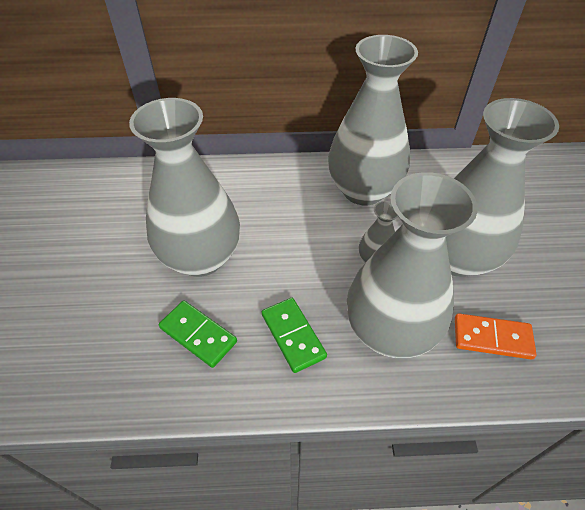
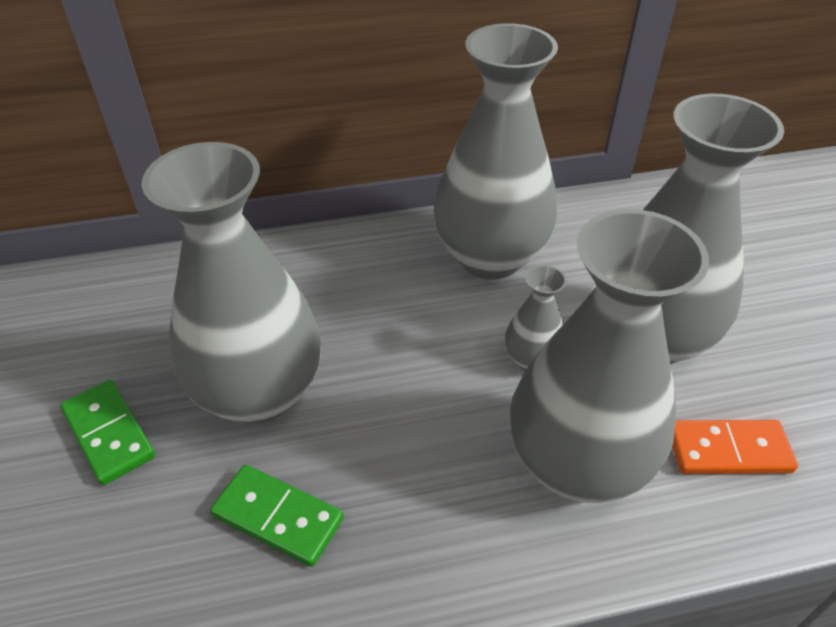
camera: 10 degrees left, 5 degrees down
(293, 336) = (430, 494): green domino -> green domino (108, 434)

